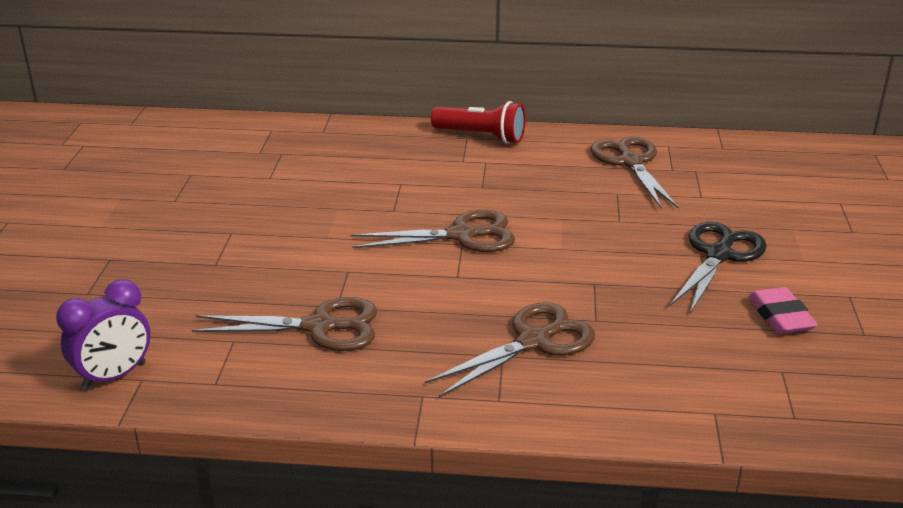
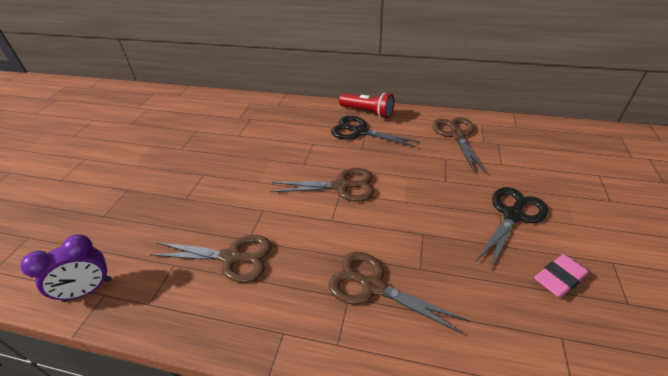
camera: 10 degrees right, 10 degrees up
(474, 164) = (359, 131): none -> black scissors
(533, 342) = (372, 286): brown scissors -> brown scissors turned 120 degrees counterclockwise
(780, 316) = (559, 278): pink eraser -> pink eraser turned 60 degrees clockwise

